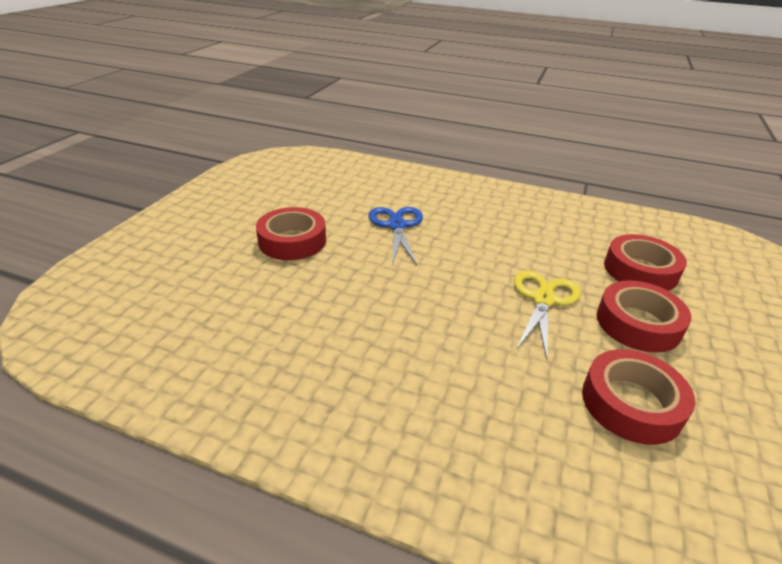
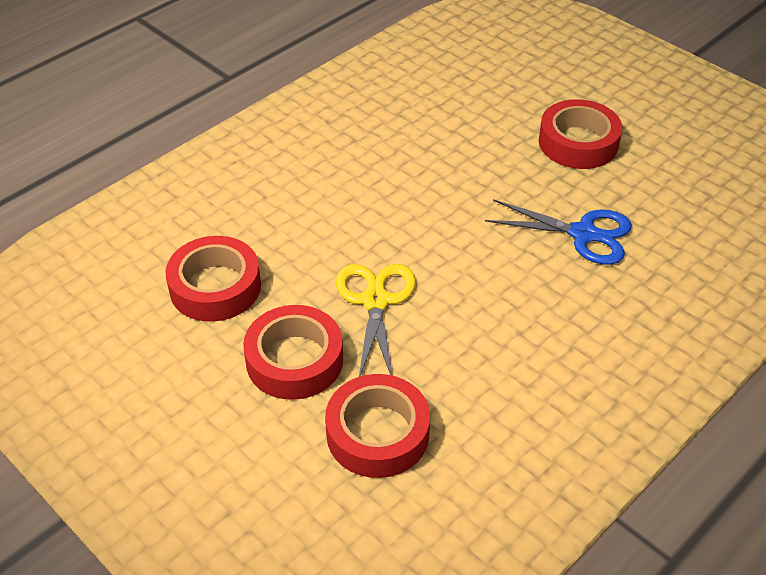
camera: 115 degrees right, 10 degrees up
(543, 299) = (375, 301): yellow scissors -> yellow scissors turned 135 degrees counterclockwise

